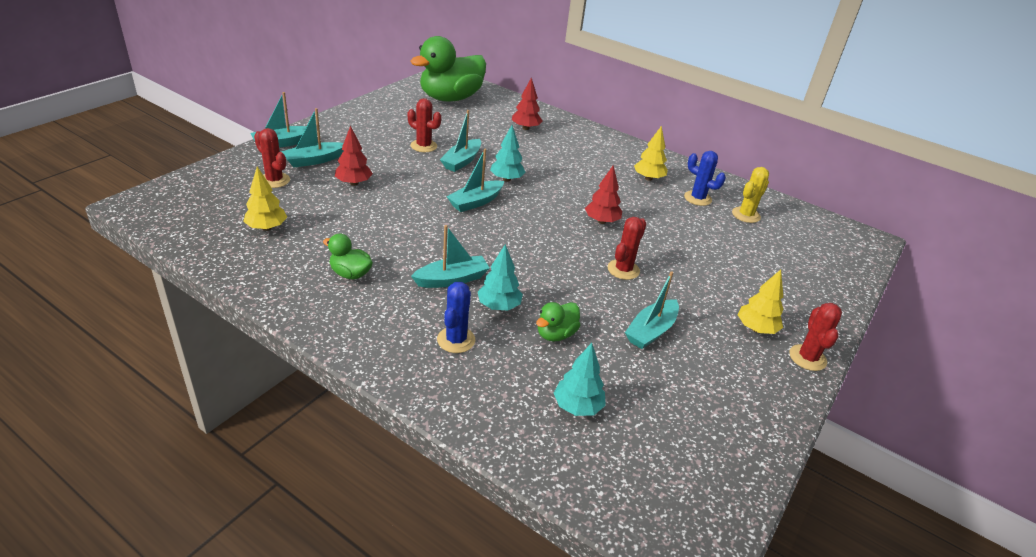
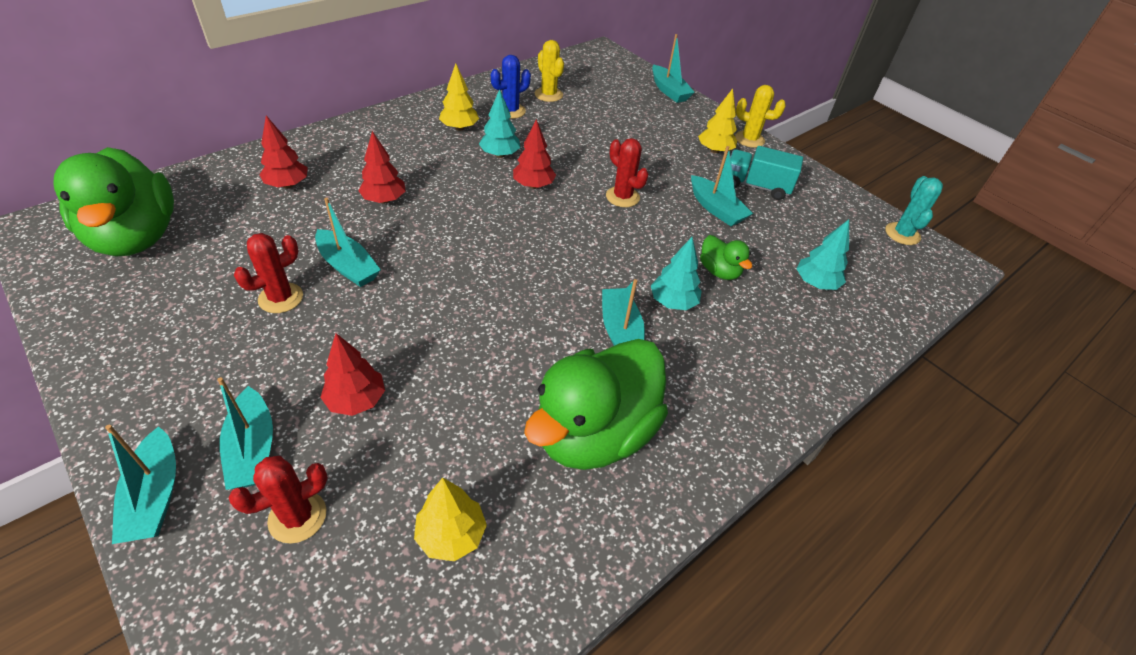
camera: 75 degrees left, 10 degrees up
(350, 274) = (594, 432): green duck -> green duck, size x2.25
(456, 340) = (727, 349): blue cactus -> none
(475, 202) = (460, 275): turquoise boat -> turquoise boat (669, 91)
(506, 179) = (415, 235): turquoise tree -> turquoise tree (500, 155)
(535, 162) = (384, 200): none -> red tree
(716, 362) = (756, 186): none -> turquoise truck
(725, 502) = (902, 234): none -> turquoise cactus
(807, 358) = (749, 139): red cactus -> yellow cactus

